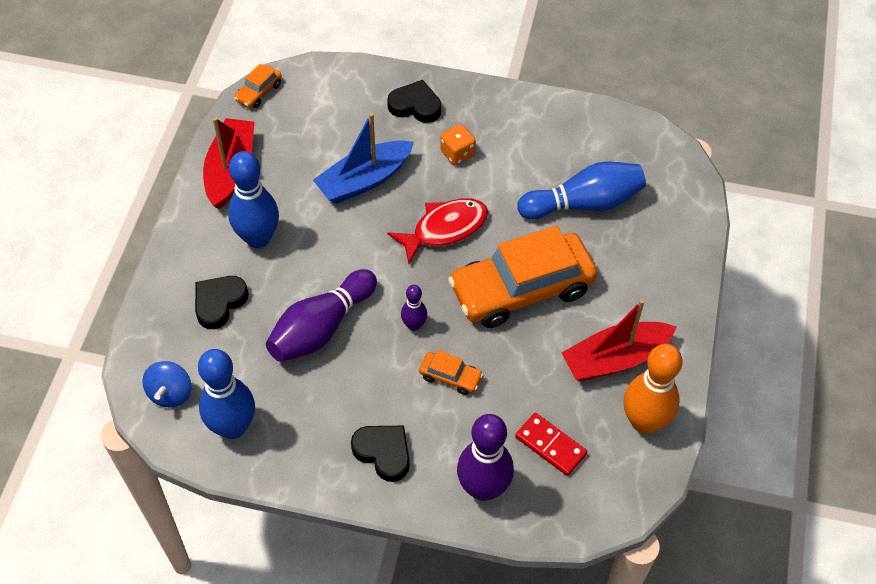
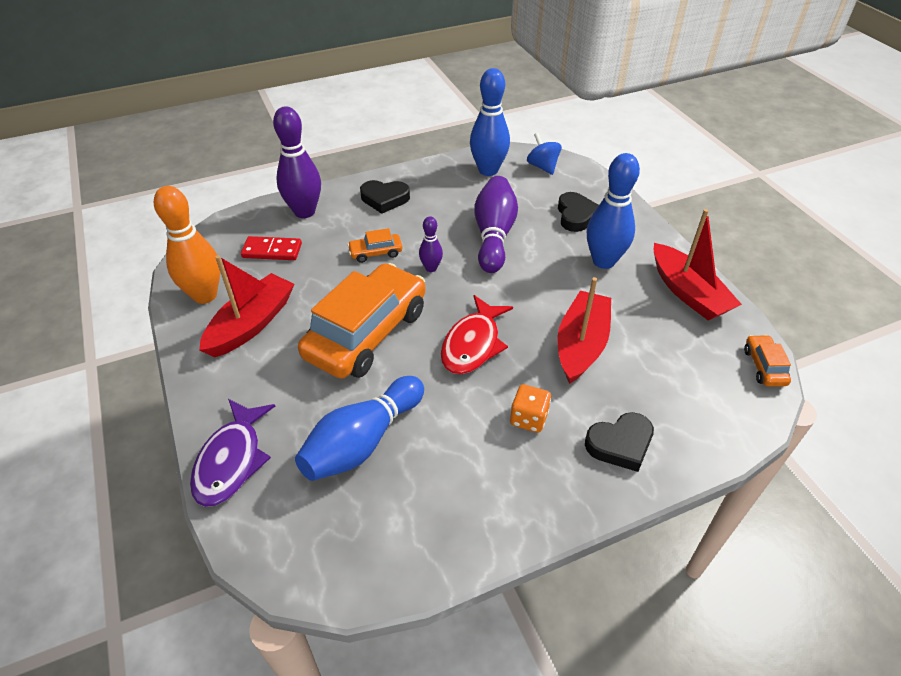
camera: 145 degrees right, 10 degrees down
(364, 180) = (581, 345): blue boat -> red boat
(683, 242) = (231, 460): none -> purple fish

